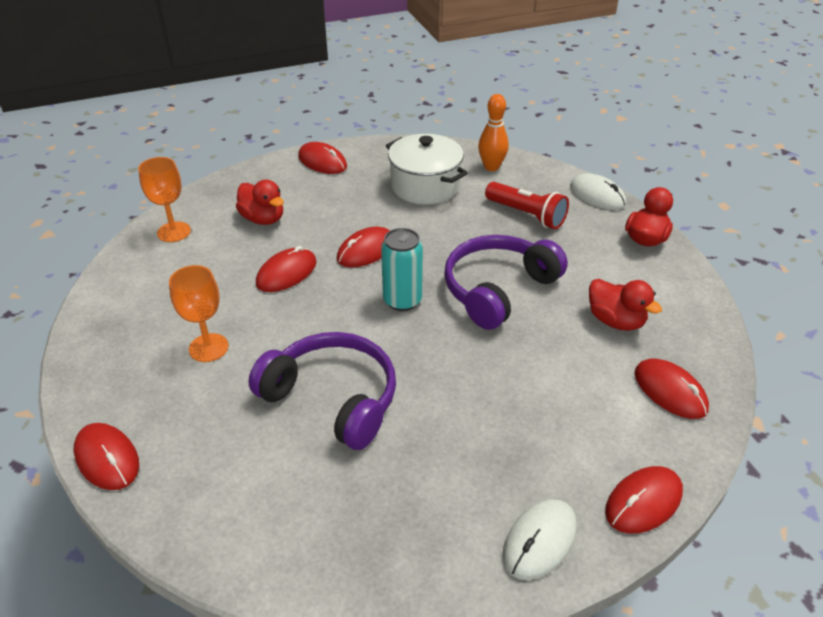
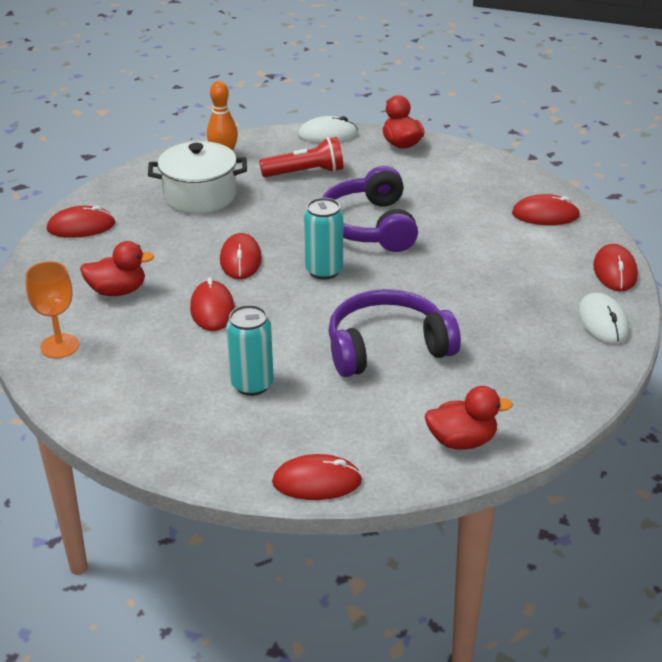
camera: 50 degrees left, 5 degrees down
(208, 348) = (252, 384): orange goblet -> turquoise can
(615, 321) = (462, 199): red duck -> red duck (462, 441)

